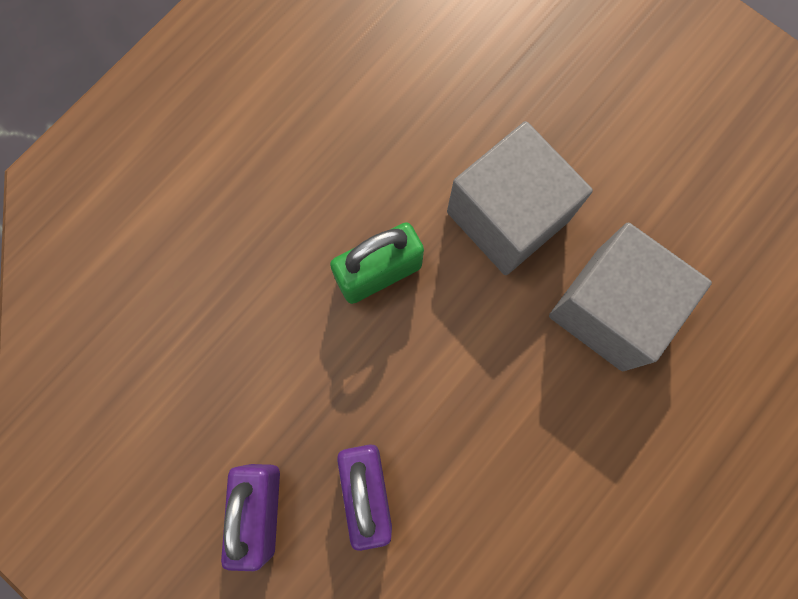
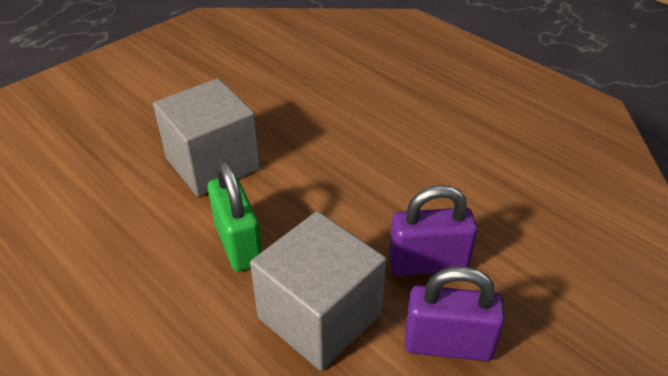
camera: 85 degrees left, 35 degrees down
(610, 309) = (297, 120): grey cube -> grey cube (319, 316)

